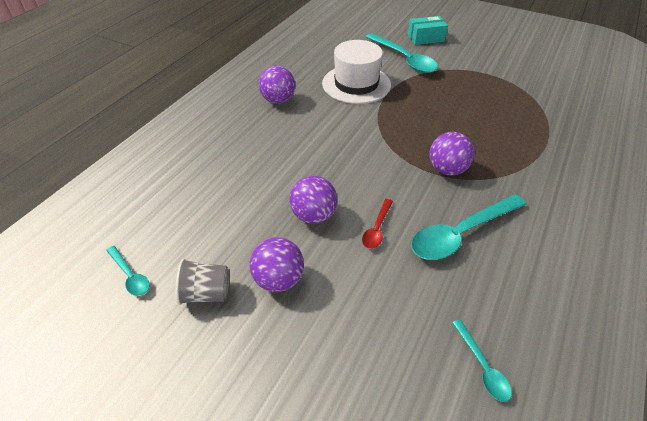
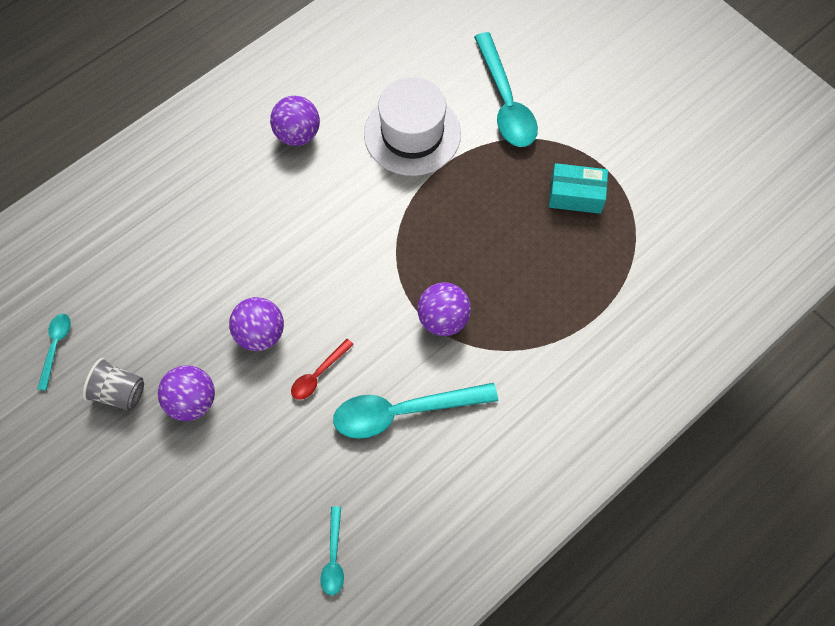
camera: 20 degrees right, 20 degrees up
(130, 275) = (56, 347): turquoise spoon -> turquoise spoon turned 150 degrees counterclockwise
(426, 38) = (564, 63): turquoise box -> turquoise box (575, 195)

